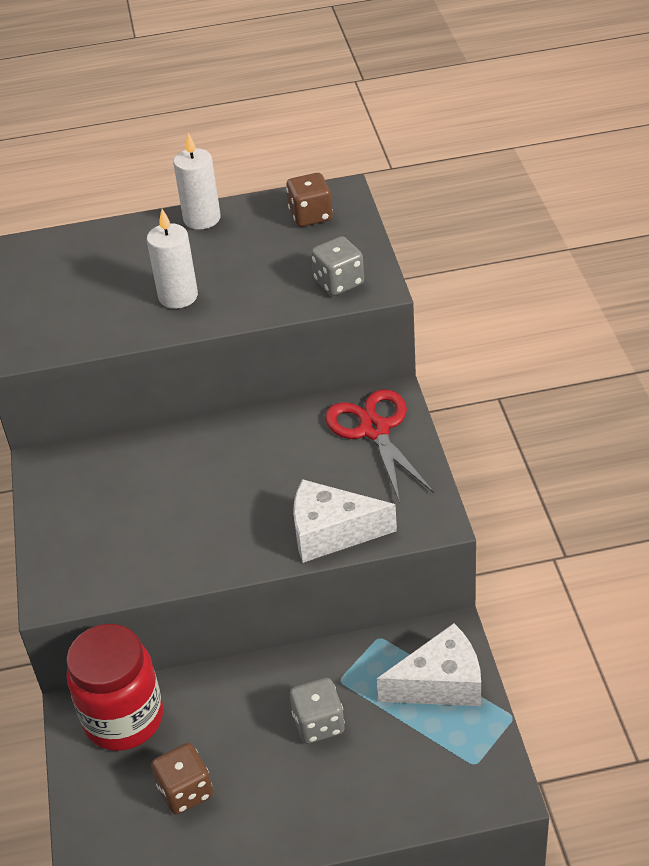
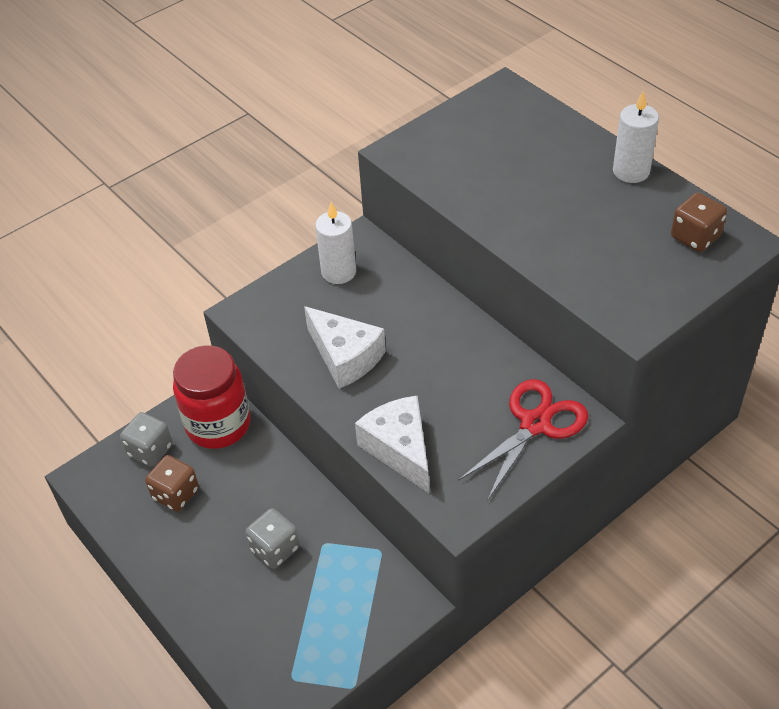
camera: 60 degrees right, 5 degrees up
(178, 296) = (523, 206): white candle -> white candle (338, 272)
(339, 282) = (620, 297): grey dice -> grey dice (150, 450)
(440, 683) = (358, 616): white cheese -> white cheese (345, 357)

